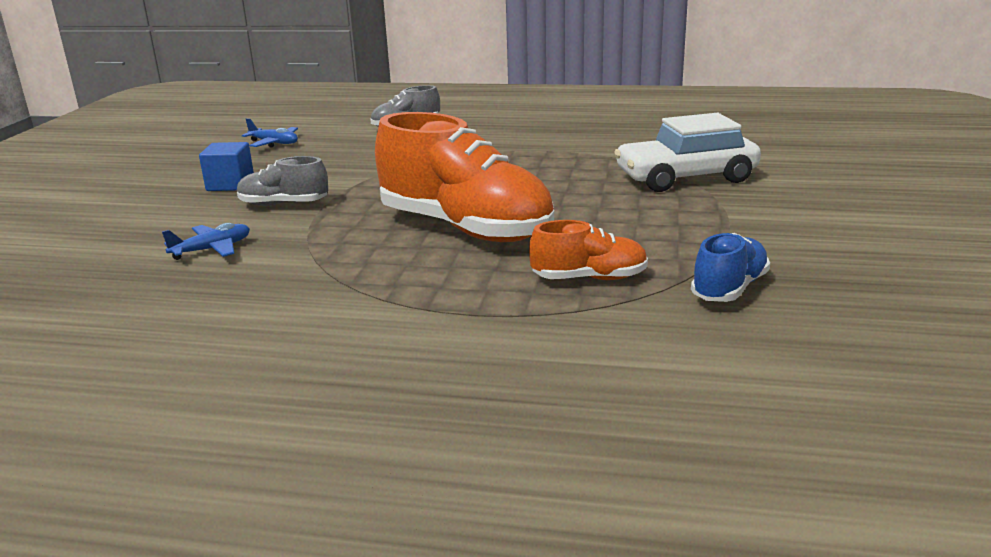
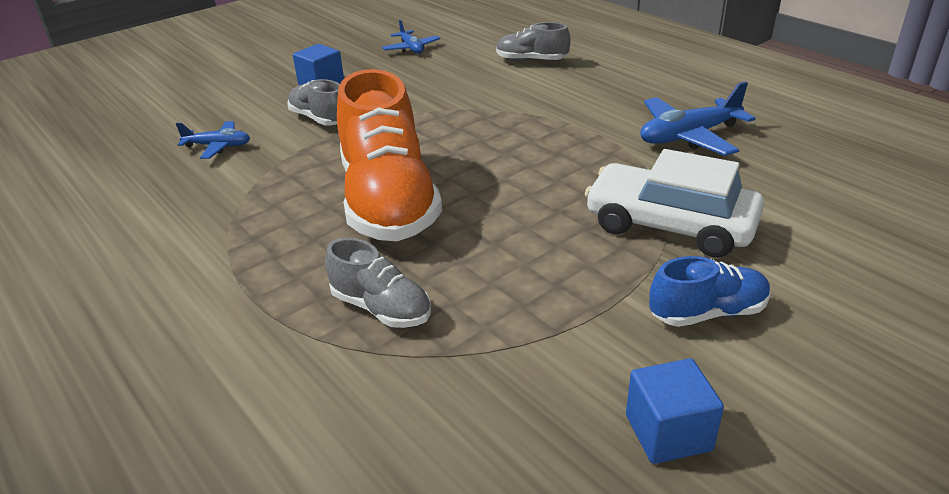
camera: 40 degrees right, 10 degrees up
(589, 278) = (381, 308): orange shoe -> grey shoe
(609, 136) = (688, 136): none -> blue plane
(729, 289) = (465, 390): blue shoe -> blue shoe (707, 313)
(865, 257) = (668, 433): none -> blue cube

